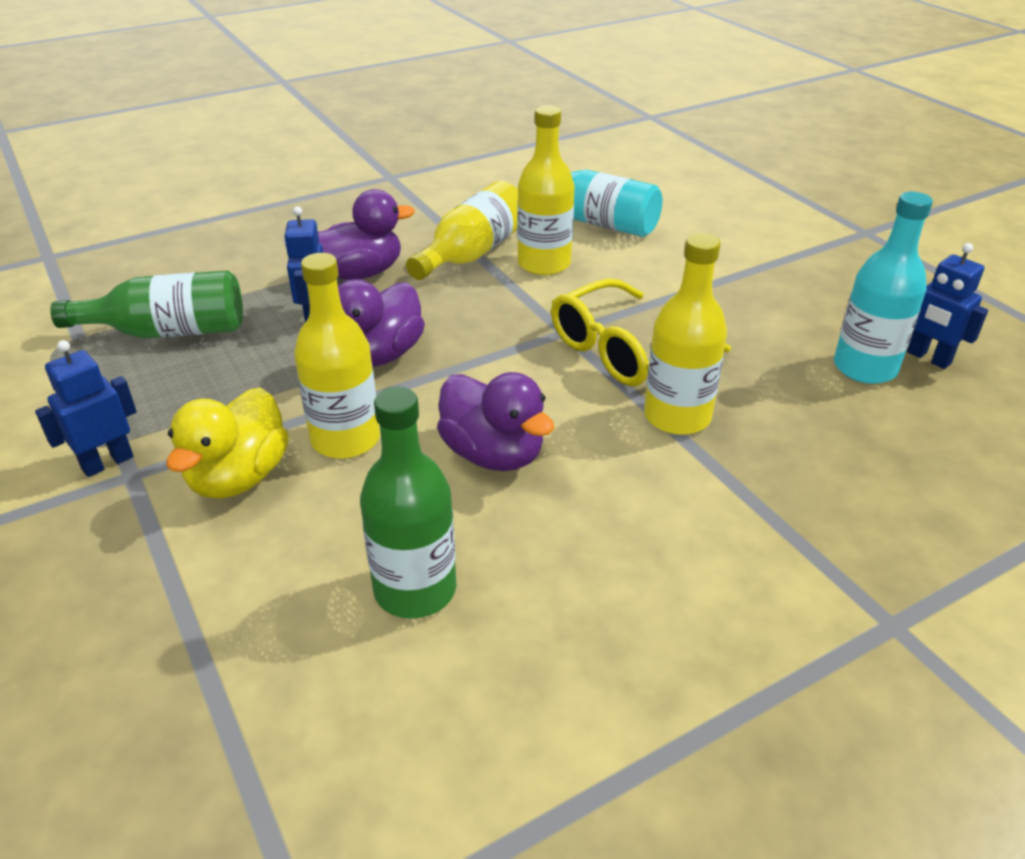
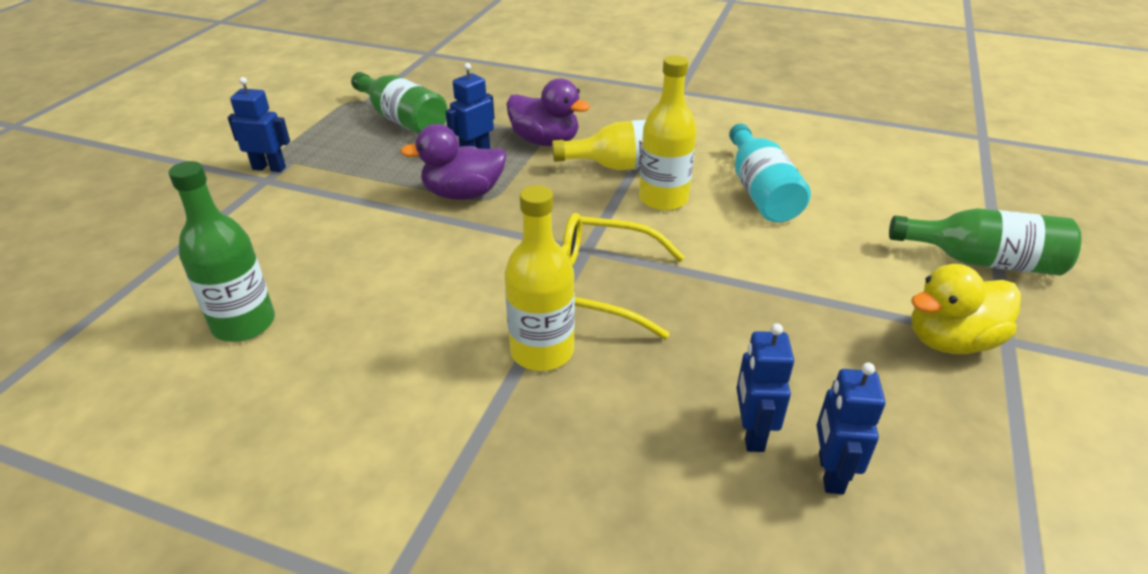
camera: 50 degrees right, 0 degrees up
(239, 477) = (293, 211): yellow duck -> yellow duck (950, 341)
(345, 439) = (363, 227): yellow bottle -> none
(493, 454) = (406, 288): purple duck -> none
(783, 195) = (982, 261): none -> green bottle
(865, 368) = (751, 433): turquoise bottle -> blue robot

